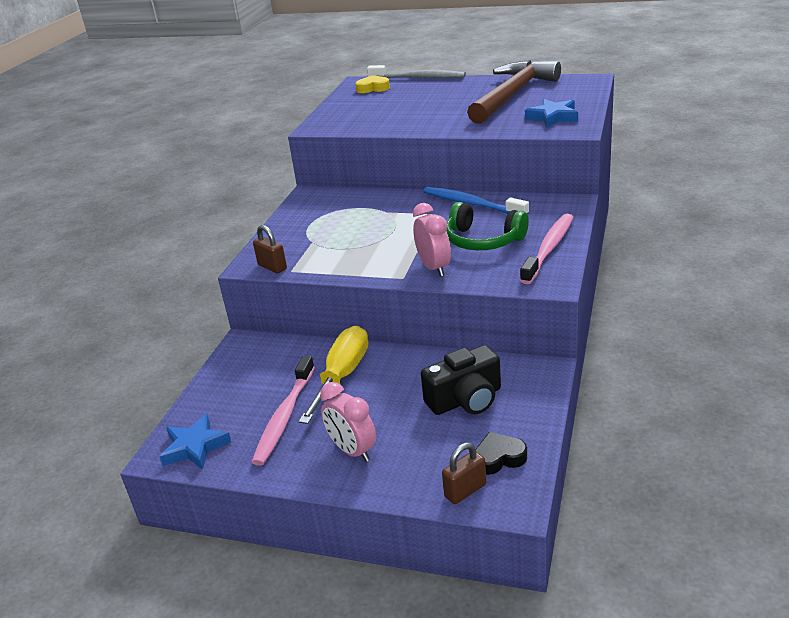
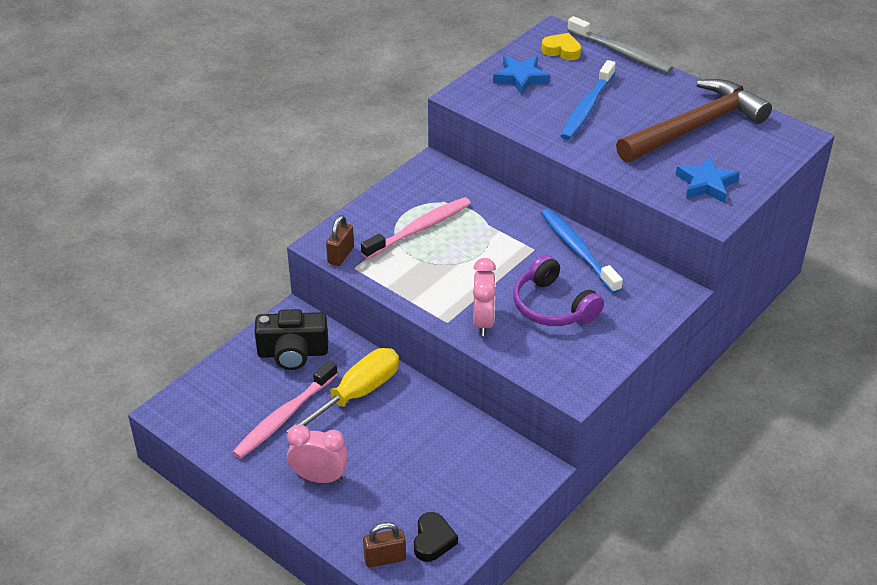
camera: 20 degrees right, 10 degrees up
(195, 447) = (197, 415): blue star -> blue star (521, 78)
(272, 267) = (340, 255): brown padlock -> brown padlock turned 45 degrees clockwise
(352, 451) = (319, 477): pink clock -> pink clock turned 120 degrees clockwise
(421, 108) = (586, 108): none -> blue toothbrush
(466, 400) = (446, 469): black camera -> black camera (293, 353)
(483, 240) = (553, 306): green headphones -> purple headphones
(499, 458) = (433, 540): black heart -> black heart turned 90 degrees clockwise
(549, 248) = (606, 345): pink toothbrush -> pink toothbrush (419, 229)

